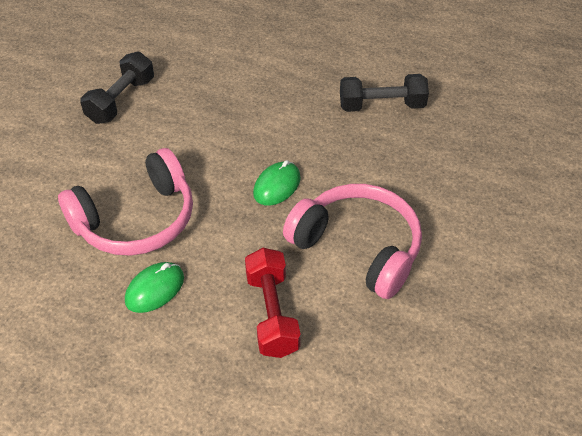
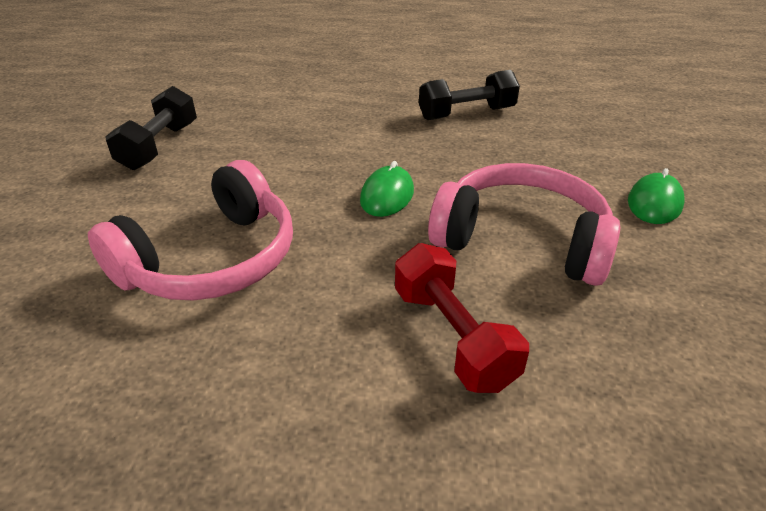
camera: 15 degrees left, 10 degrees down
(155, 289) = (265, 339): green mouse -> green mouse (654, 203)

